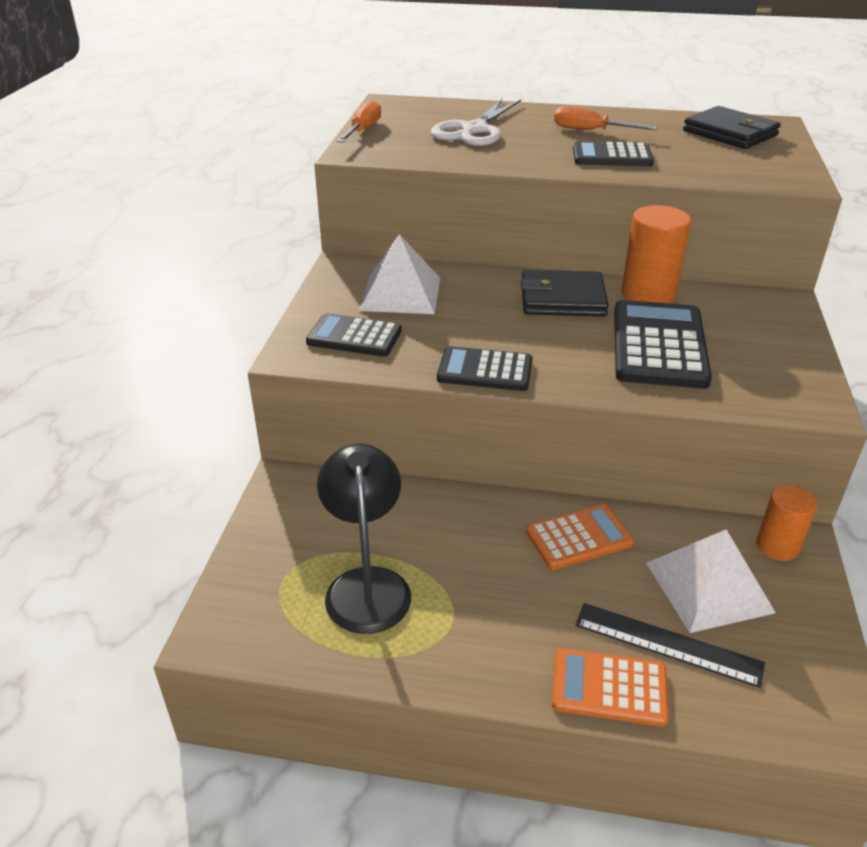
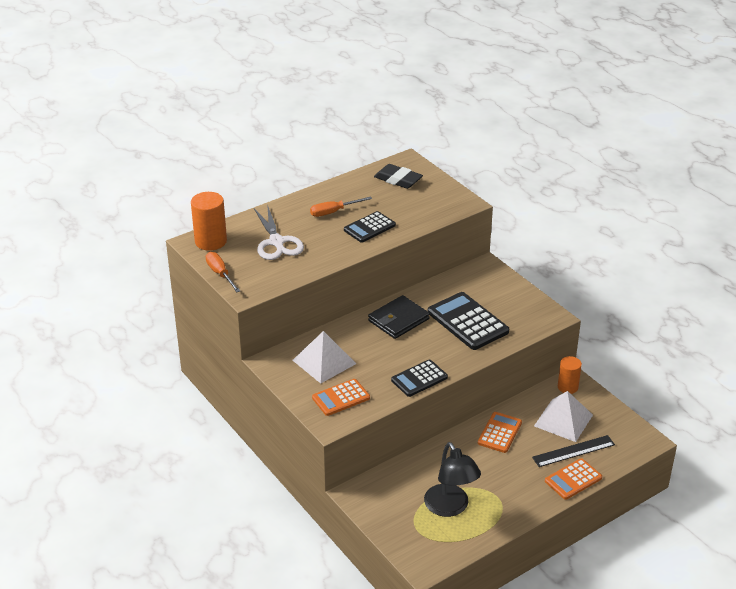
camera: 45 degrees left, 0 degrees up
(354, 336) = (341, 398): black calculator -> orange calculator
(367, 585) = (450, 507): black lamp -> black lamp turned 150 degrees counterclockwise
(648, 294) = (430, 295): orange cylinder -> orange cylinder (210, 241)
(730, 133) = (398, 180): black wallet -> black eraser

